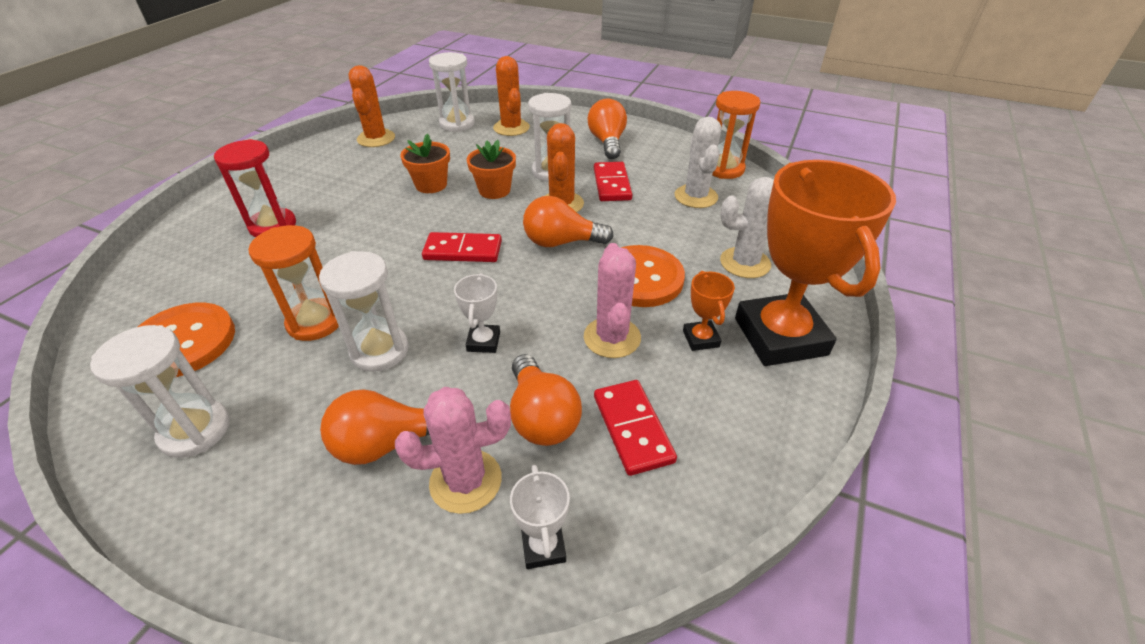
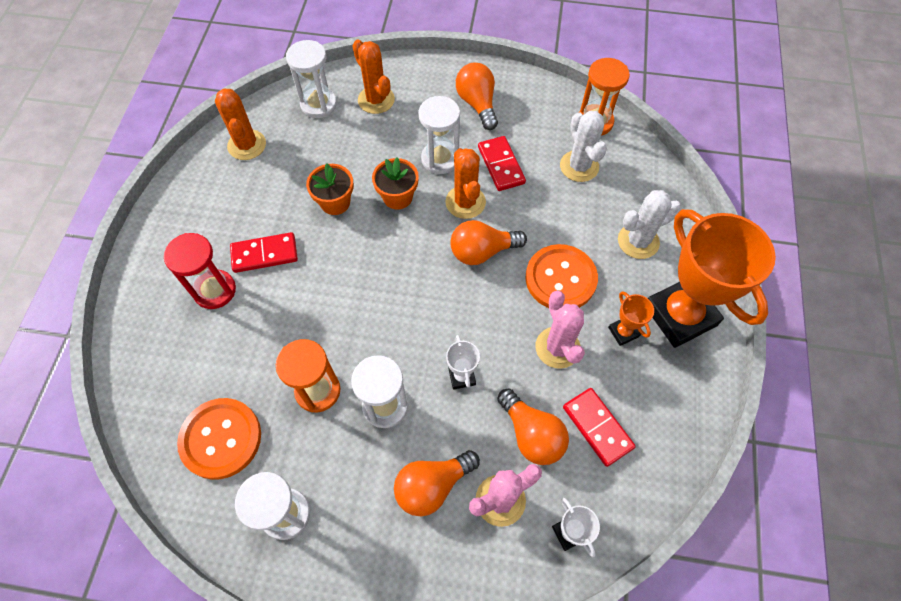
camera: 15 degrees left, 20 degrees up
(463, 250) = (402, 281): red domino -> red domino (264, 254)

